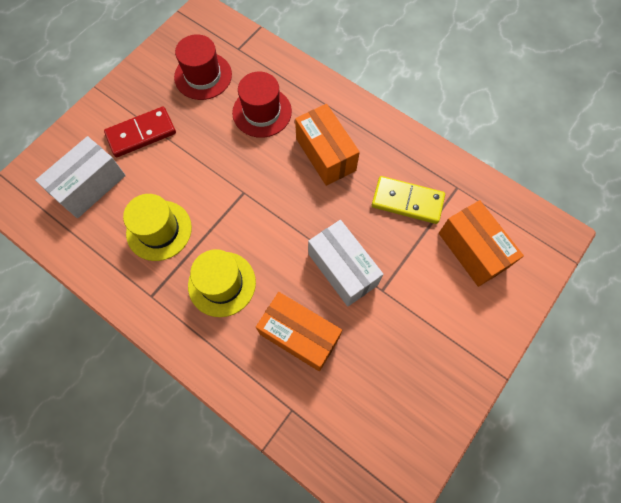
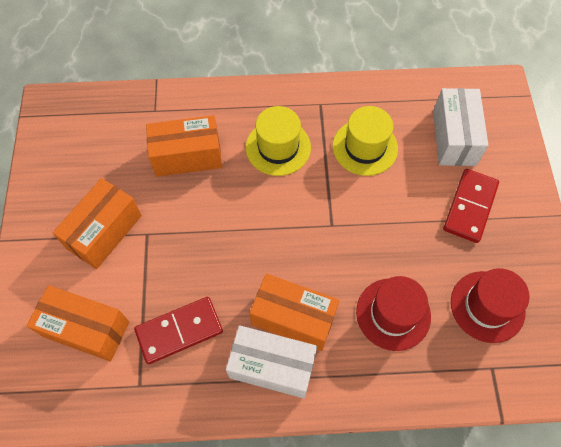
camera: 140 degrees right, 5 degrees down
(342, 269) = (192, 226): white box -> white box (272, 366)
(407, 201) = (179, 331): yellow domino -> red domino
(414, 318) = (104, 232): none -> orange box

